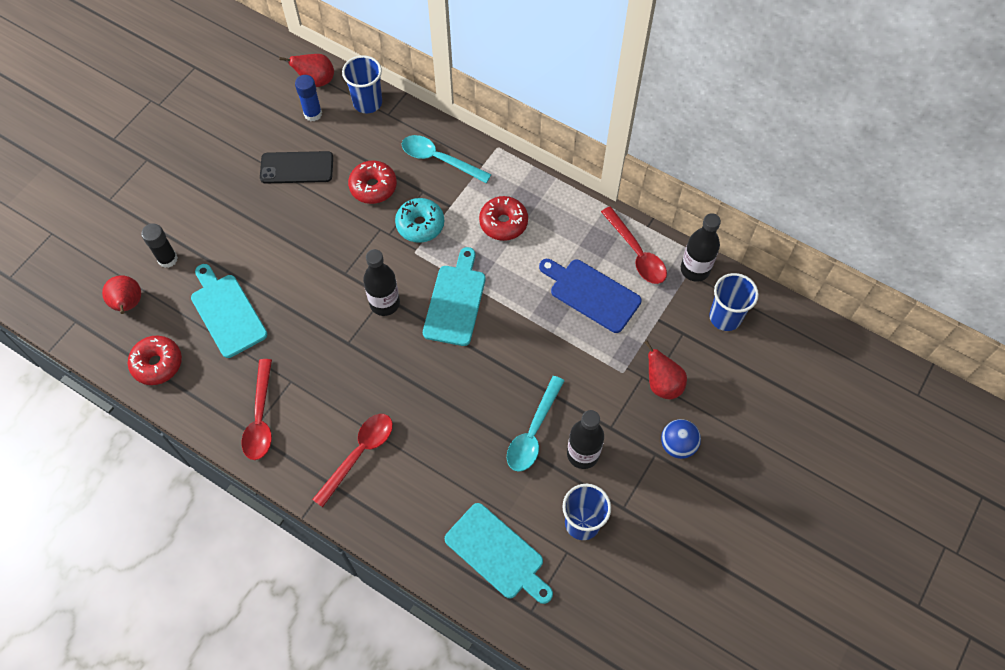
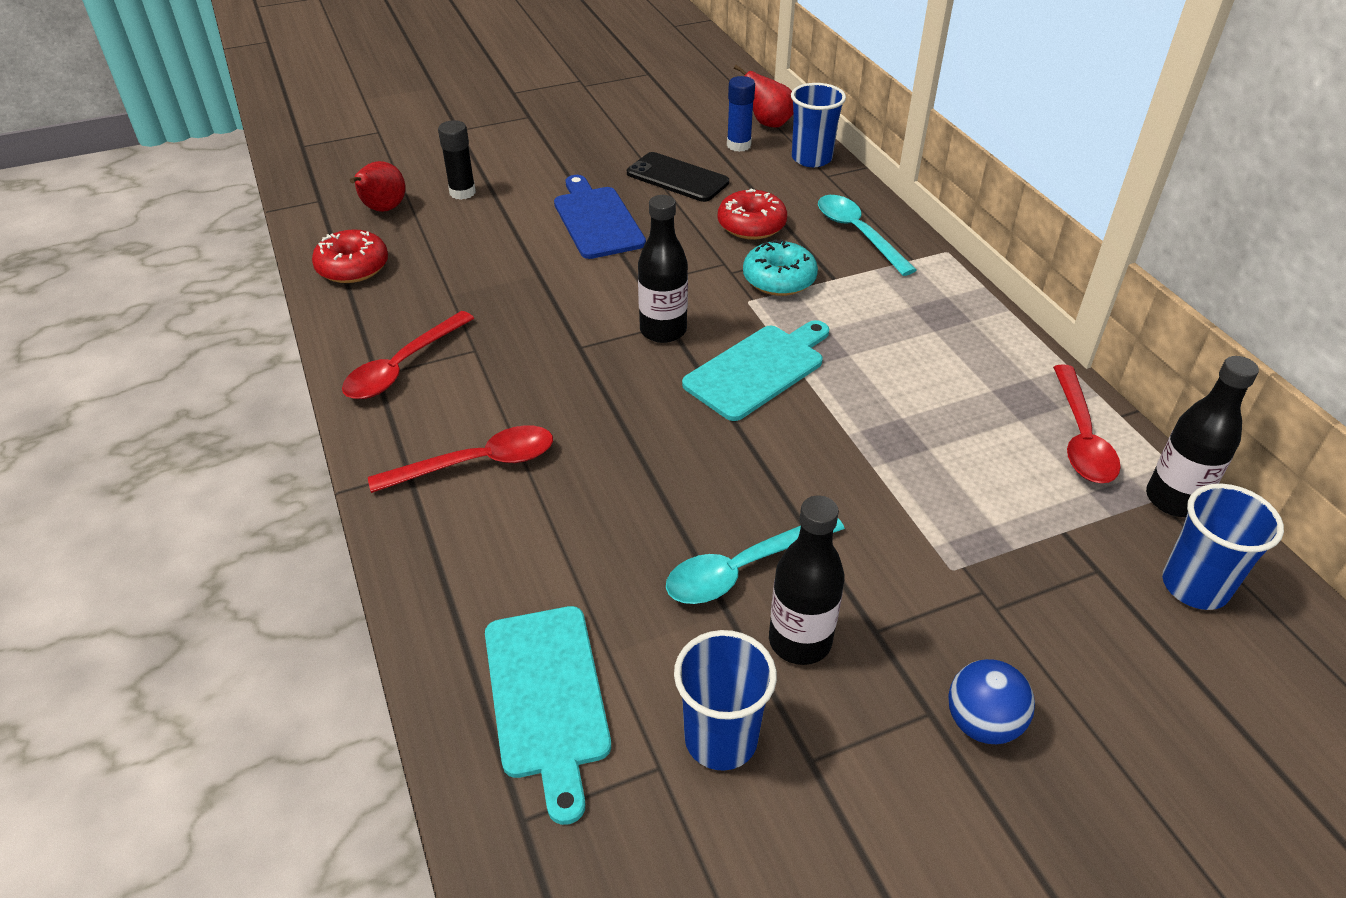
camera: 35 degrees right, 20 degrees down
(227, 312) = (473, 259): turquoise cutting board -> none
(503, 223) = (895, 322): red donut -> none
(591, 293) = (970, 450): blue cutting board -> blue cutting board (597, 220)
(662, 384) = (1013, 620): red pear -> none

